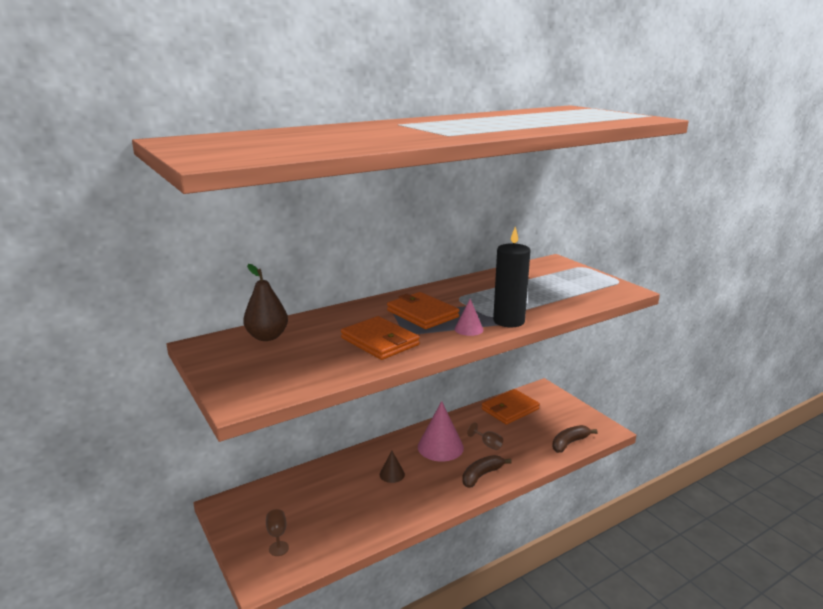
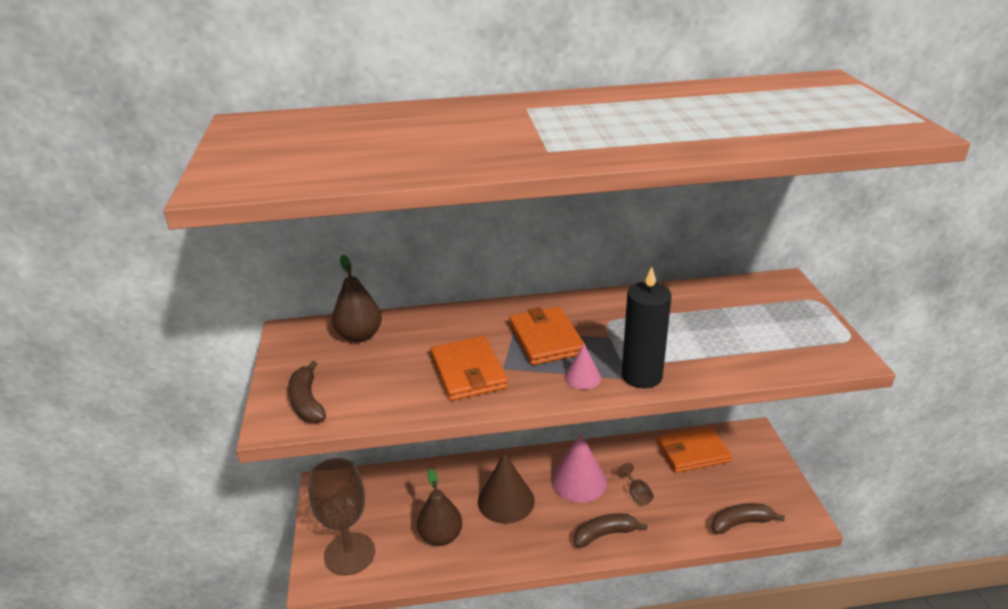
camera: 25 degrees right, 10 degrees up
(257, 384) = (307, 402): none -> brown banana
(278, 548) = (349, 554): brown goblet -> brown goblet, size x2.43
(353, 513) = (441, 536): none -> brown pear
(392, 474) = (506, 501): brown cone -> brown cone, size x1.94

